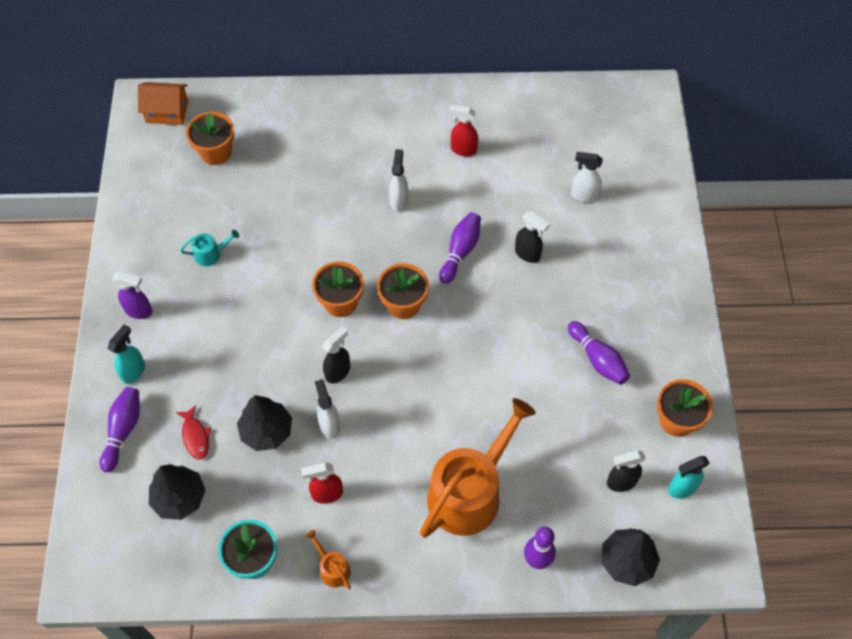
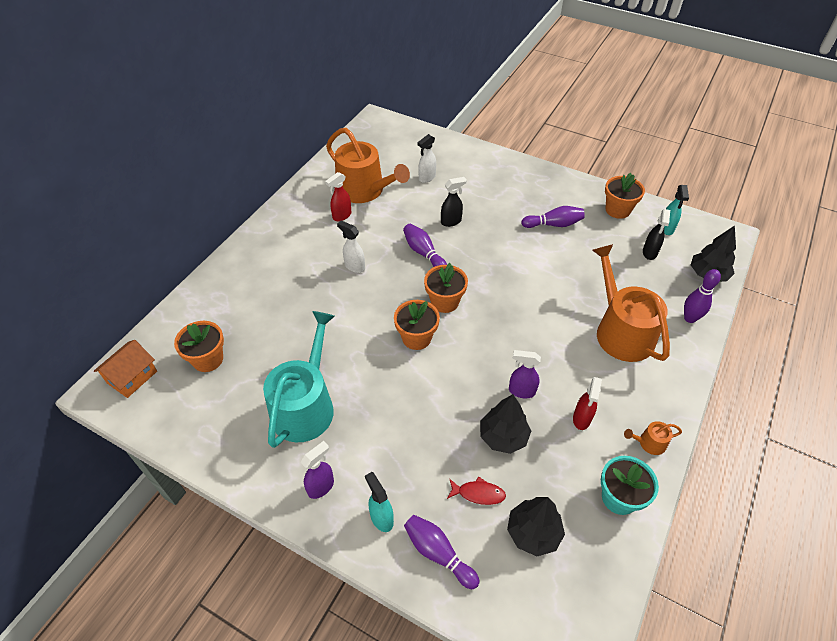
camera: 60 degrees left, 10 degrees down
(211, 254) = (305, 405): turquoise watering can -> turquoise watering can, size x2.45
(329, 425) = (521, 391): white spray bottle -> purple spray bottle
(338, 372) = (477, 365): black spray bottle -> none
(518, 148) = (364, 190): none -> orange watering can

